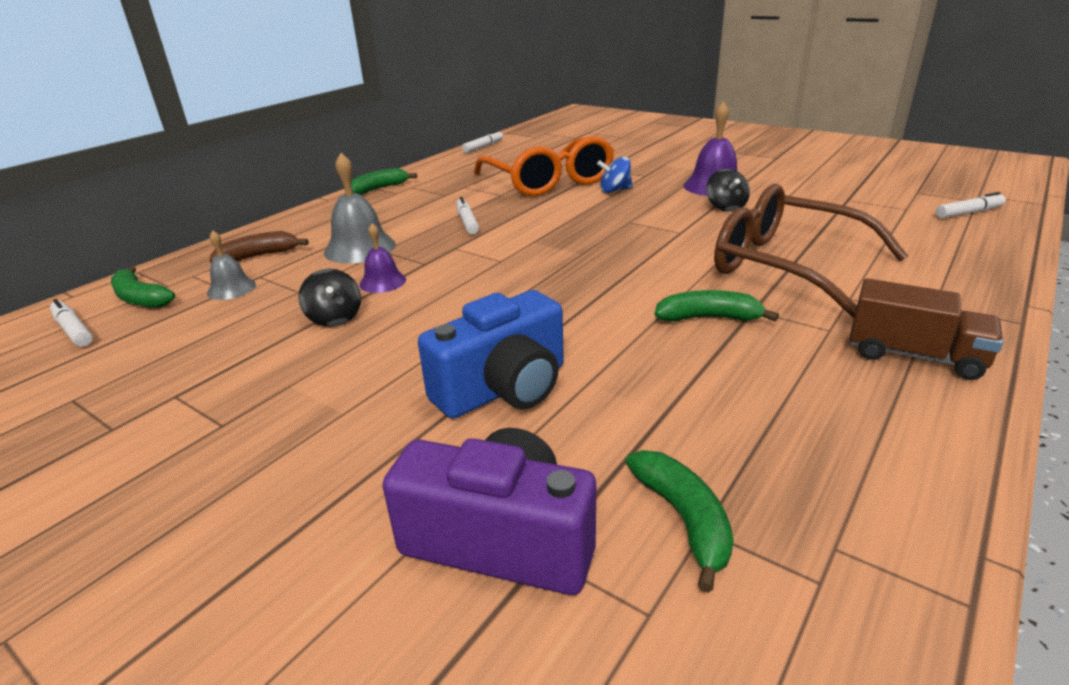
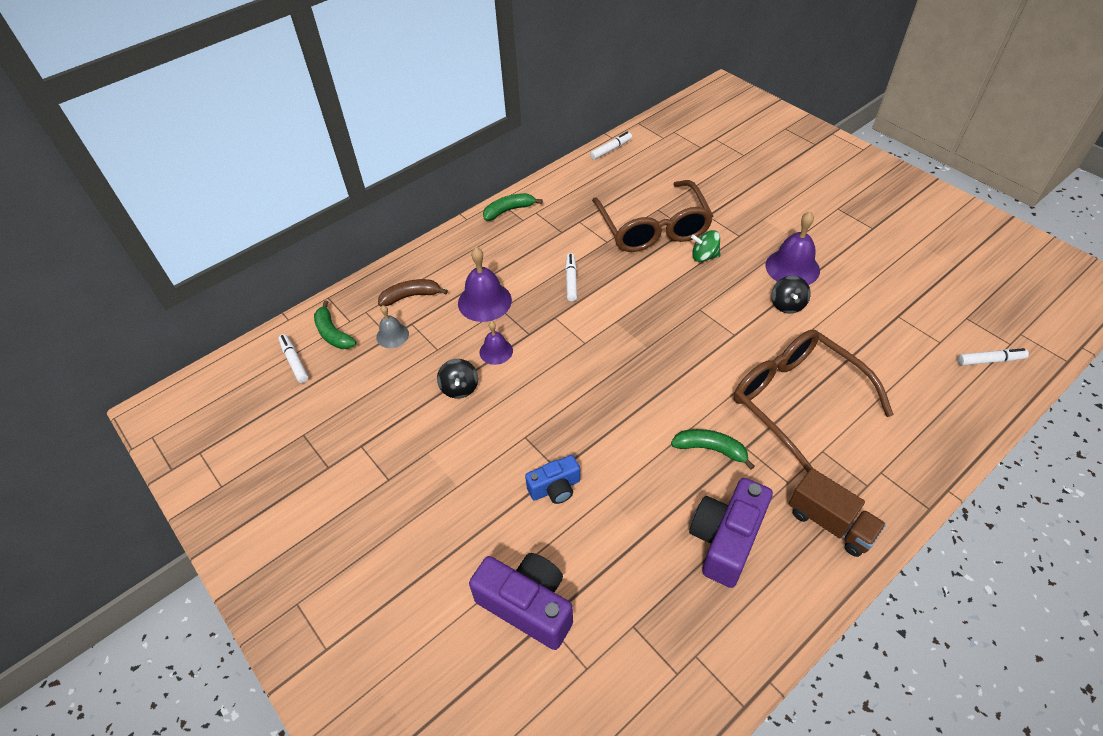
camera: 15 degrees right, 20 degrees up
(360, 248) = (484, 301): grey bell -> purple bell
(504, 388) = (555, 488): blue camera -> blue camera, size x0.59
(549, 181) = (653, 228): orange glasses -> brown glasses
(615, 190) = (704, 256): blue spinning top -> green spinning top
(683, 519) = (625, 617): green banana -> none
(786, 397) = (725, 539): none -> purple camera

